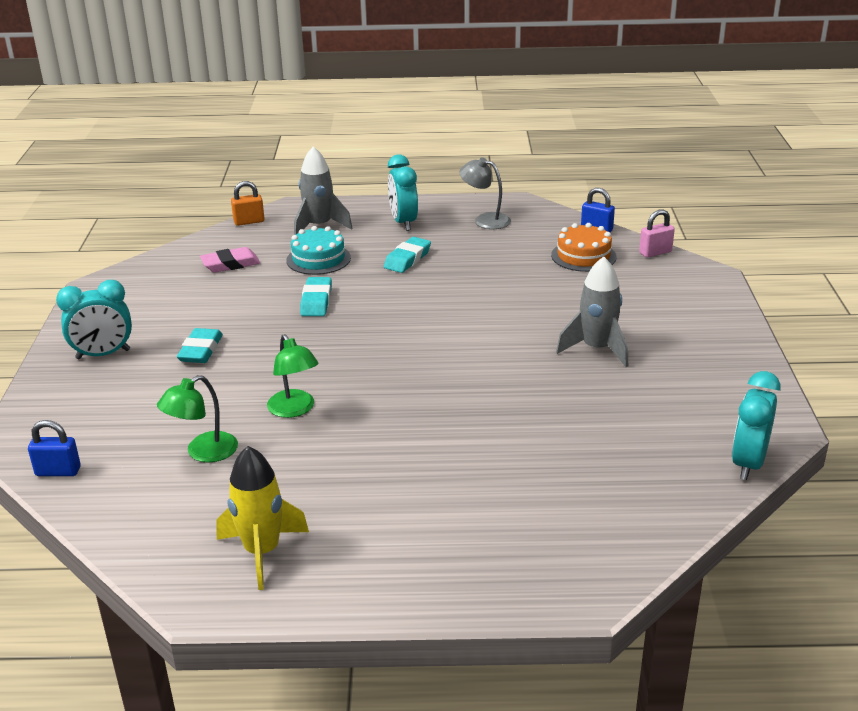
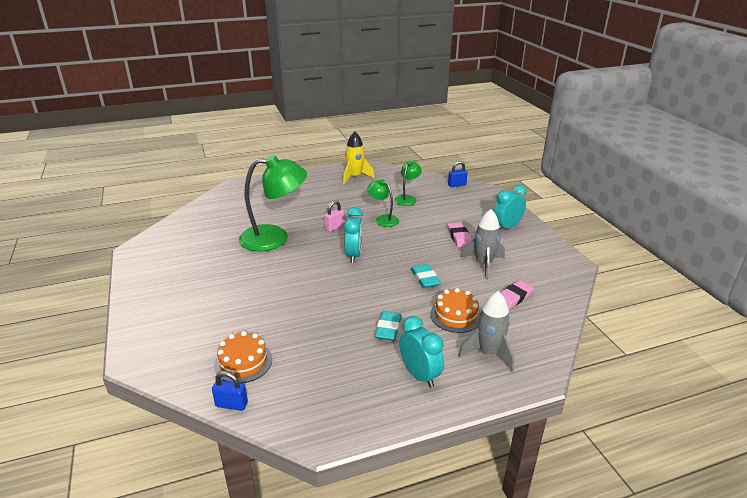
camera: 160 degrees right, 0 degrees up
(201, 350) = (459, 237): turquoise eraser -> pink eraser
(249, 222) = (552, 347): orange padlock -> none
(318, 259) = (456, 315): turquoise cake -> orange cake
(485, 220) = (345, 396): grey lamp -> none
(515, 405) = (274, 238): none -> green lamp
(597, 349) = (232, 276): grey rocket -> grey rocket (483, 264)
(655, 252) = (177, 380): pink padlock -> pink padlock (334, 227)
(748, 463) = (159, 231): turquoise clock -> turquoise clock (354, 255)

